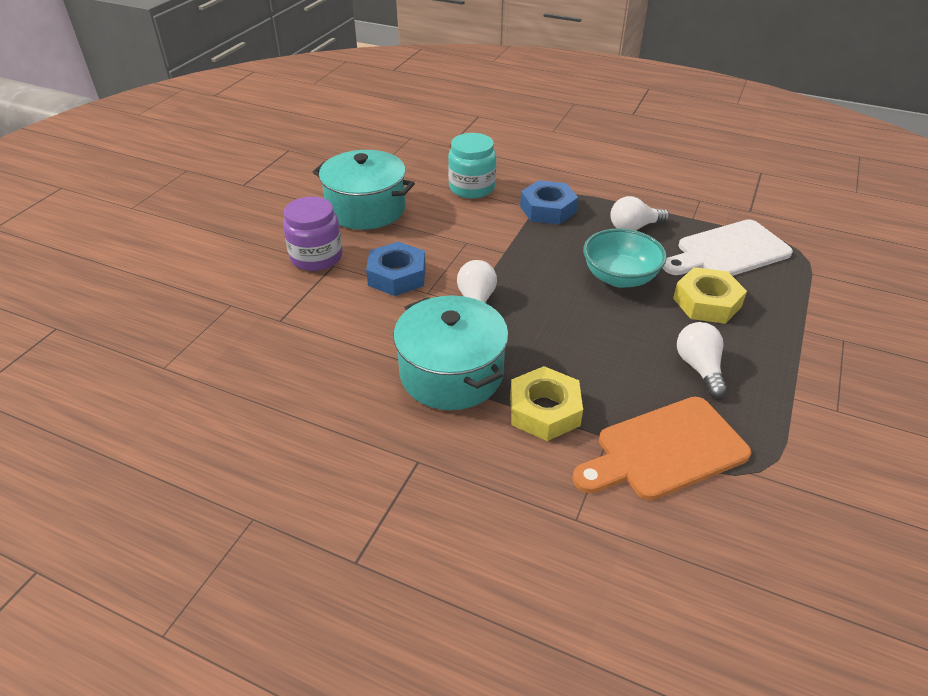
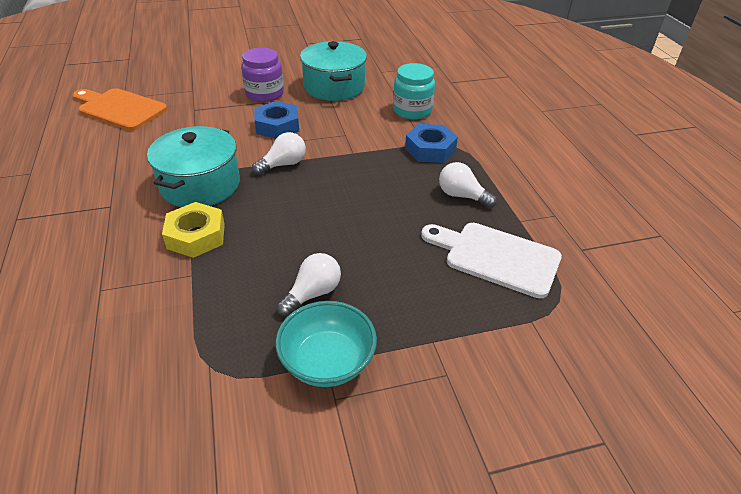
camera: 50 degrees right, 0 degrees up
(619, 277) = (385, 213): turquoise bowl -> turquoise bowl (327, 362)
(665, 450) = (199, 308): orange cutting board -> orange cutting board (119, 109)
(707, 302) = (405, 269): yellow nut -> none

